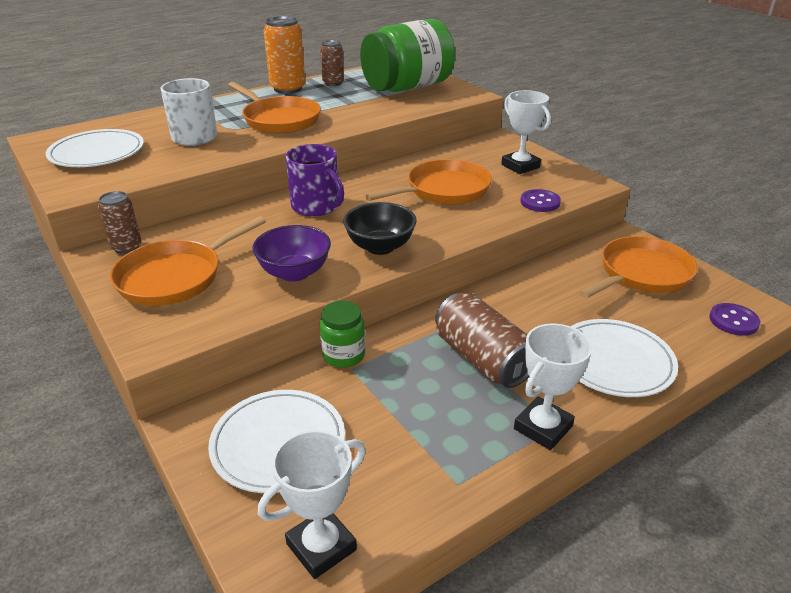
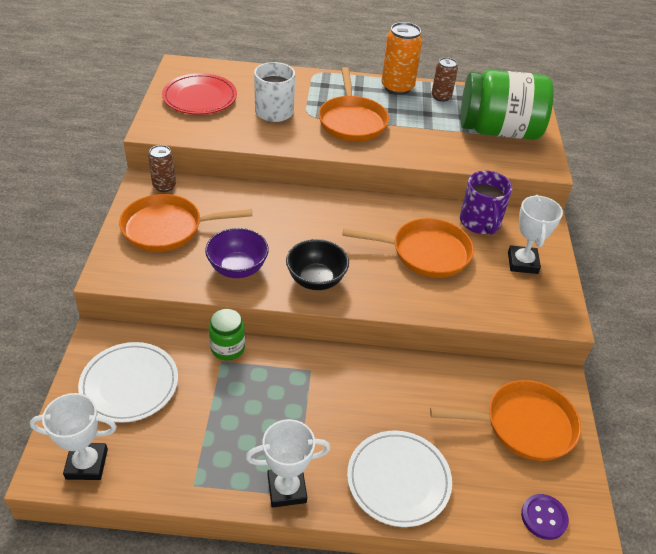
camera: 35 degrees right, 10 degrees up
(97, 153) = (200, 98): white plate -> red plate
(316, 206) = (314, 216): purple mug -> purple mug (480, 222)
(482, 359) = (309, 412): brown can -> none
(540, 202) = (489, 310): purple button -> none

